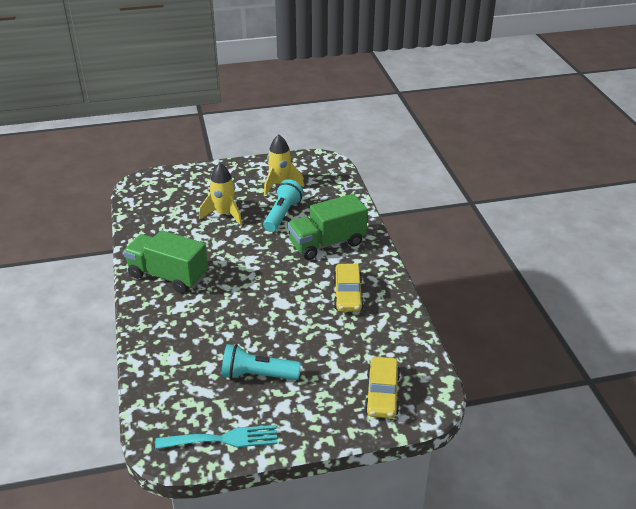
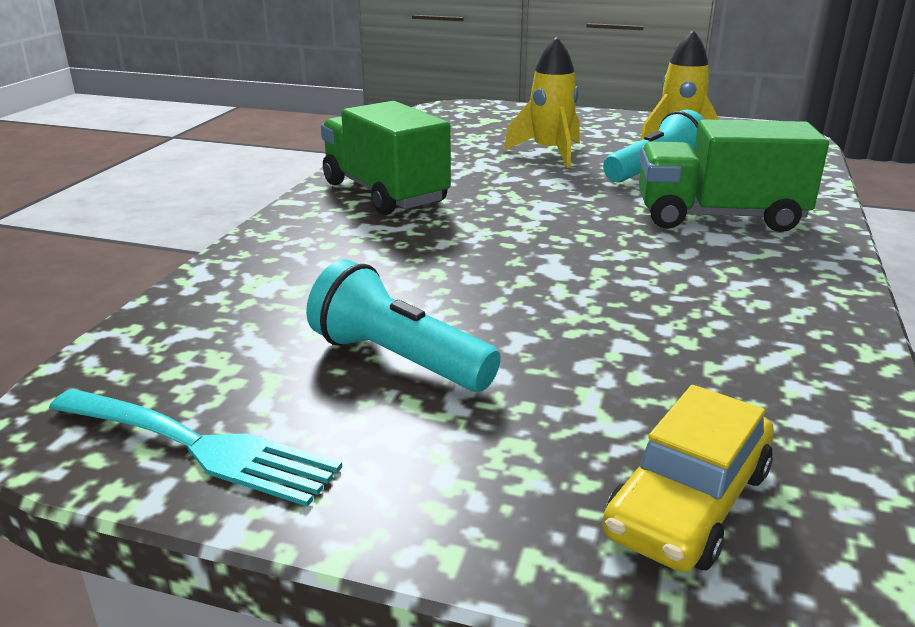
camera: 30 degrees right, 10 degrees down
(347, 294) = (715, 292): yellow car -> none

